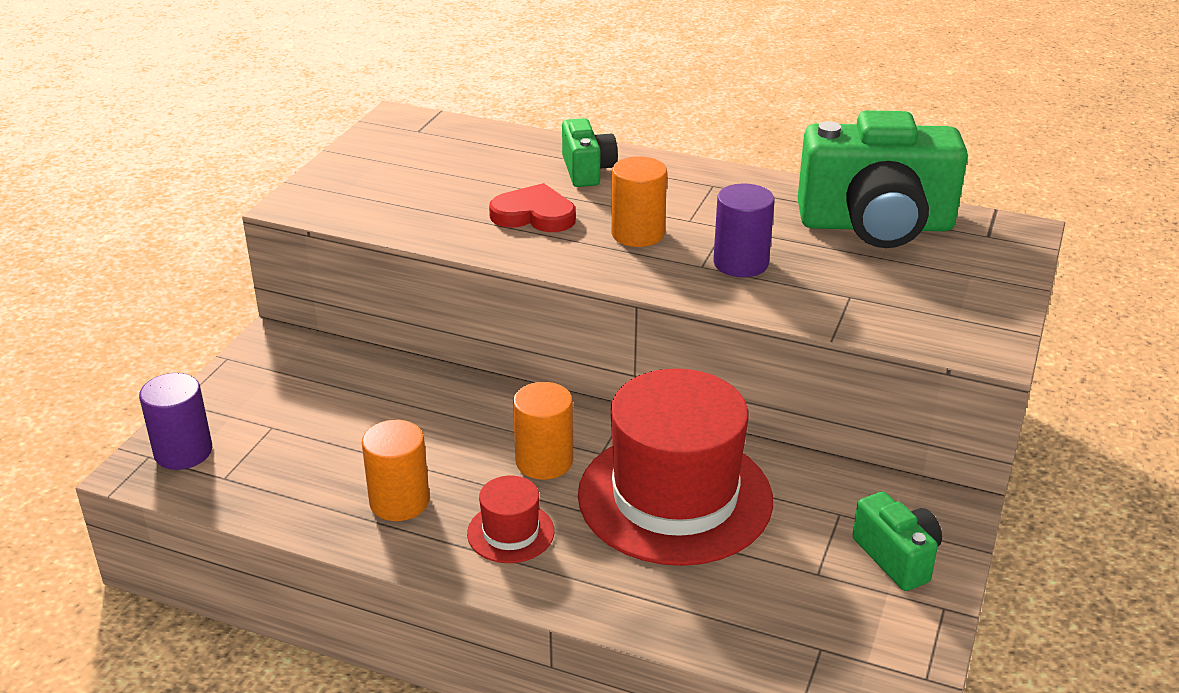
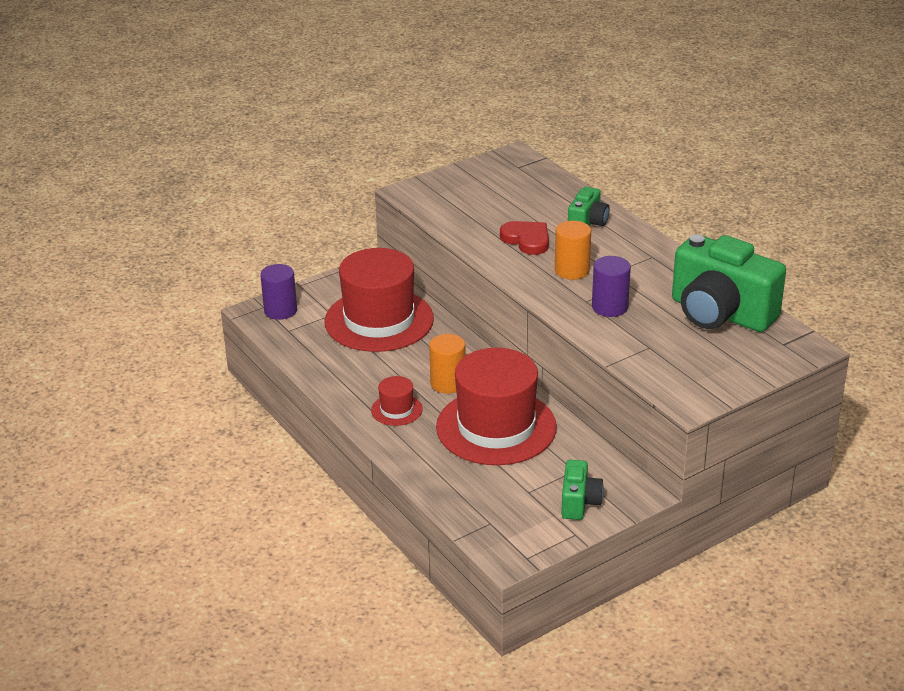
camera: 35 degrees right, 0 degrees up
(354, 409) = (379, 320): none -> red hat
(399, 501) = (358, 374): orange cylinder -> none

